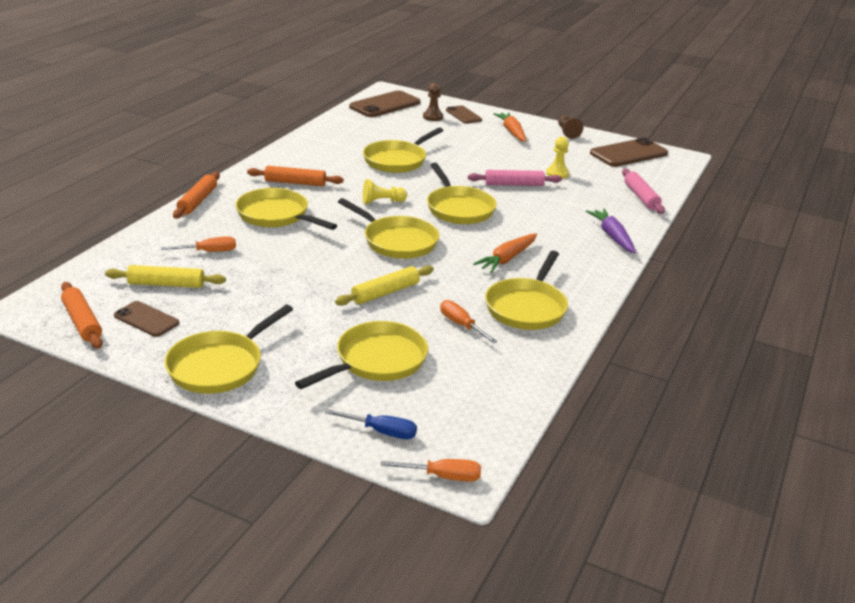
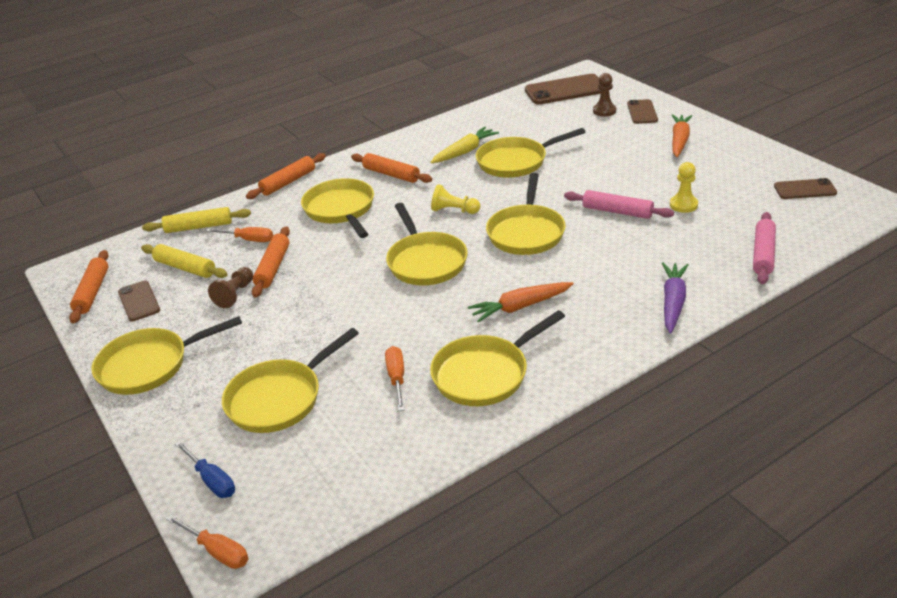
camera: 35 degrees right, 5 degrees up
(259, 269) = (273, 267): none -> orange rolling pin
(344, 158) = (464, 152): none -> yellow carrot
(376, 361) = (280, 398): yellow pan -> yellow pan turned 150 degrees clockwise
(385, 292) = (359, 320): yellow rolling pin -> yellow rolling pin (199, 227)
(567, 133) = (749, 150): brown pawn -> brown pawn (235, 294)
(628, 153) = (805, 189): brown phone -> brown phone, size x0.58

